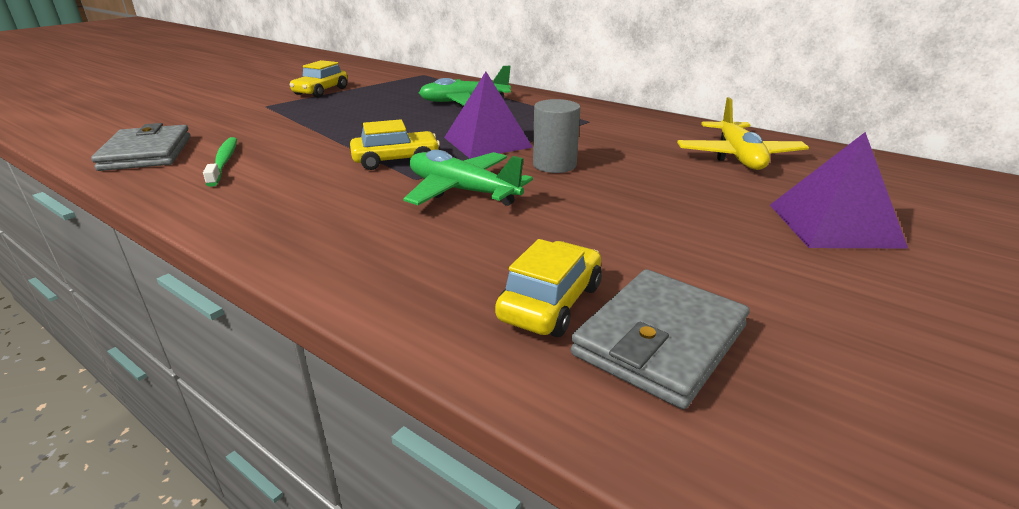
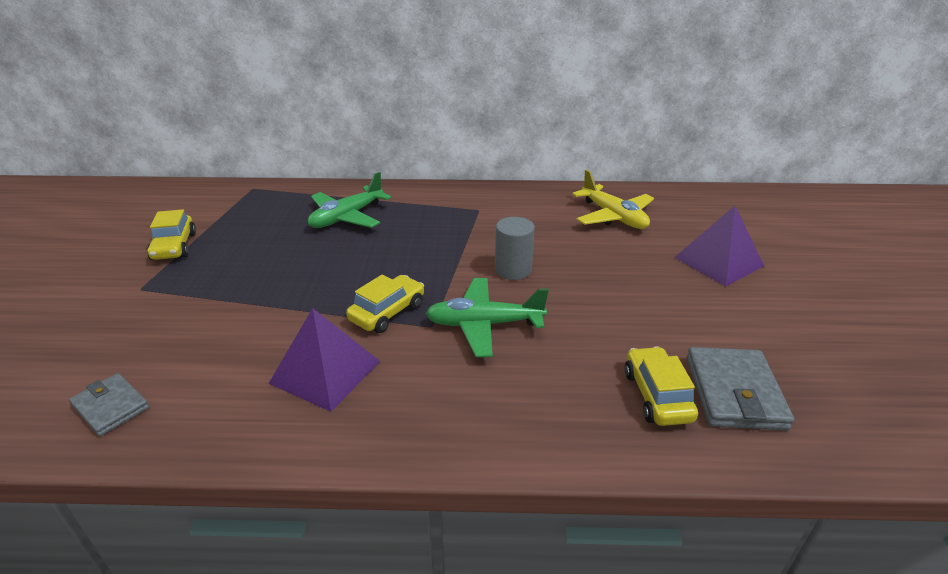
camera: 35 degrees left, 5 degrees up
(147, 153) = (111, 407): grey wallet -> grey wallet, size x0.63
(224, 162) = (224, 381): green toothbrush -> none
(487, 142) = (433, 262): purple pyramid -> purple pyramid (325, 371)

